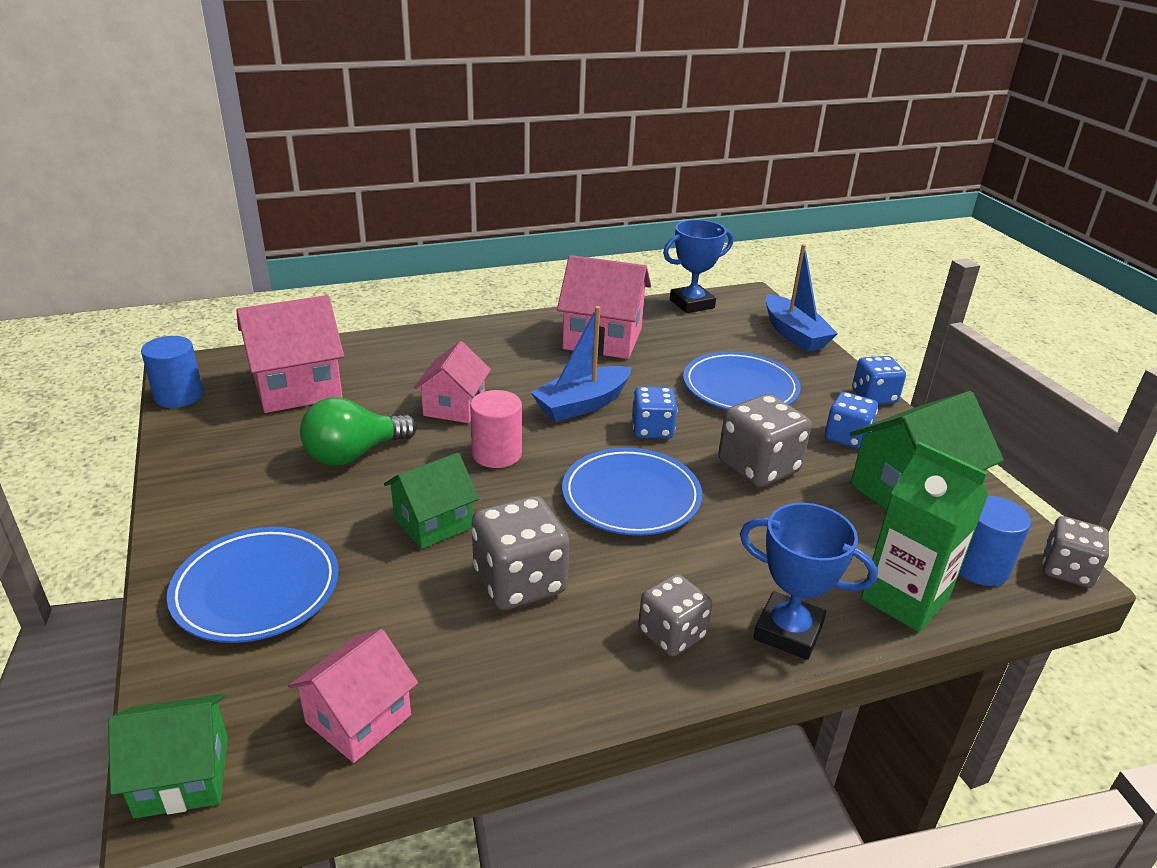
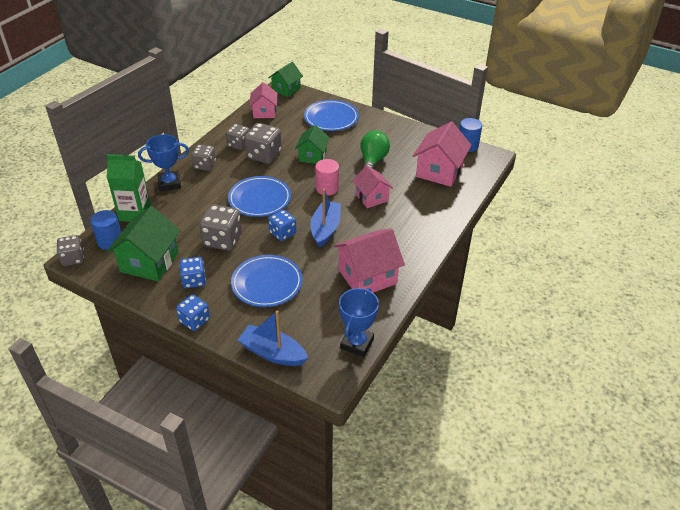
camera: 140 degrees right, 10 degrees up
(540, 646) = (239, 144): none -> grey dice

